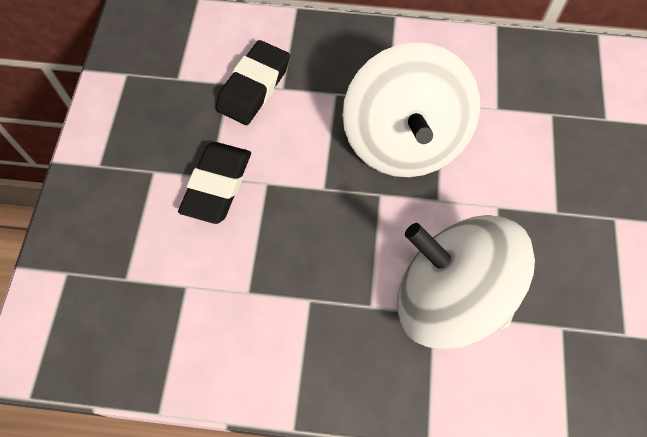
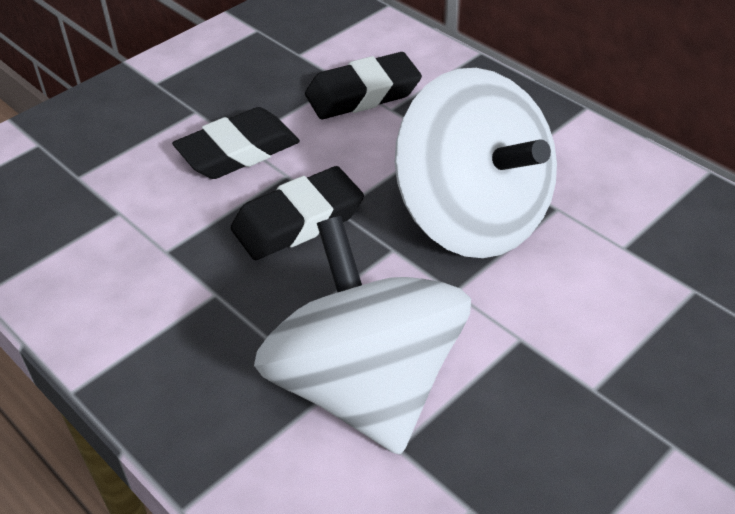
camera: 40 degrees right, 20 degrees down
(307, 213) = (298, 221): none -> black eraser
(404, 141) = (473, 217): white spinning top -> white spinning top turned 75 degrees counterclockwise

